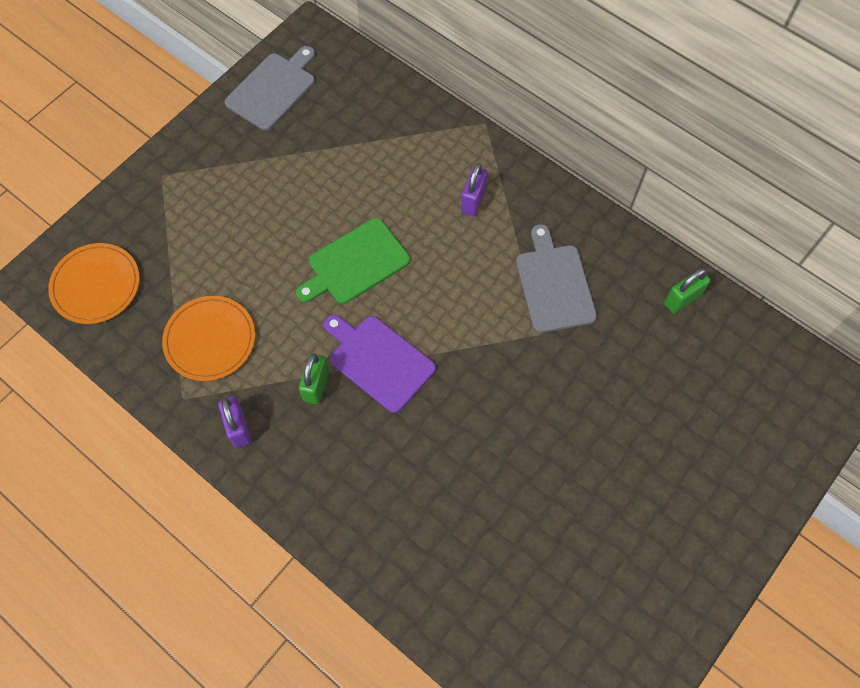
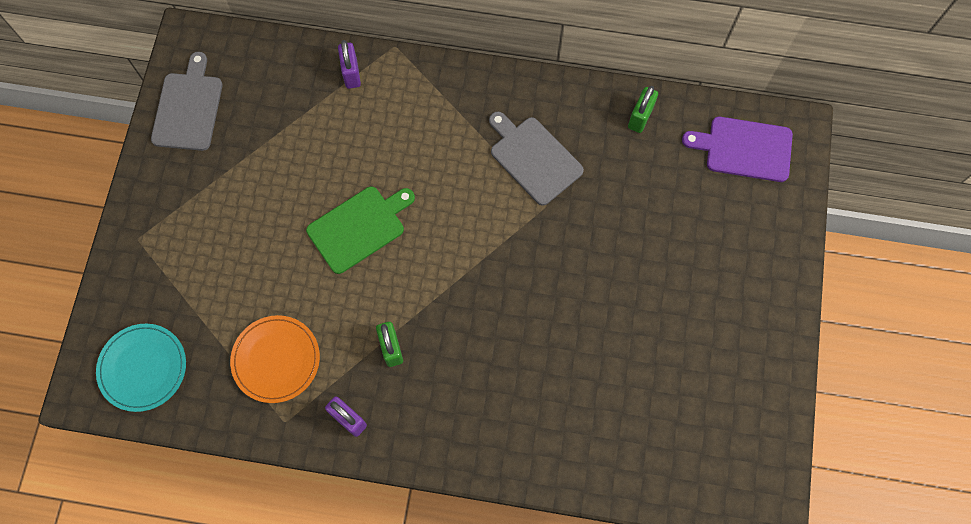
camera: 30 degrees left, 5 degrees up
(96, 285) = (143, 368): orange plate -> turquoise plate
(355, 263) = (359, 227): green cutting board -> green cutting board turned 150 degrees counterclockwise
(378, 361) = (429, 299): purple cutting board -> purple cutting board (744, 149)
(473, 201) = (426, 120): purple padlock -> purple padlock (351, 74)

